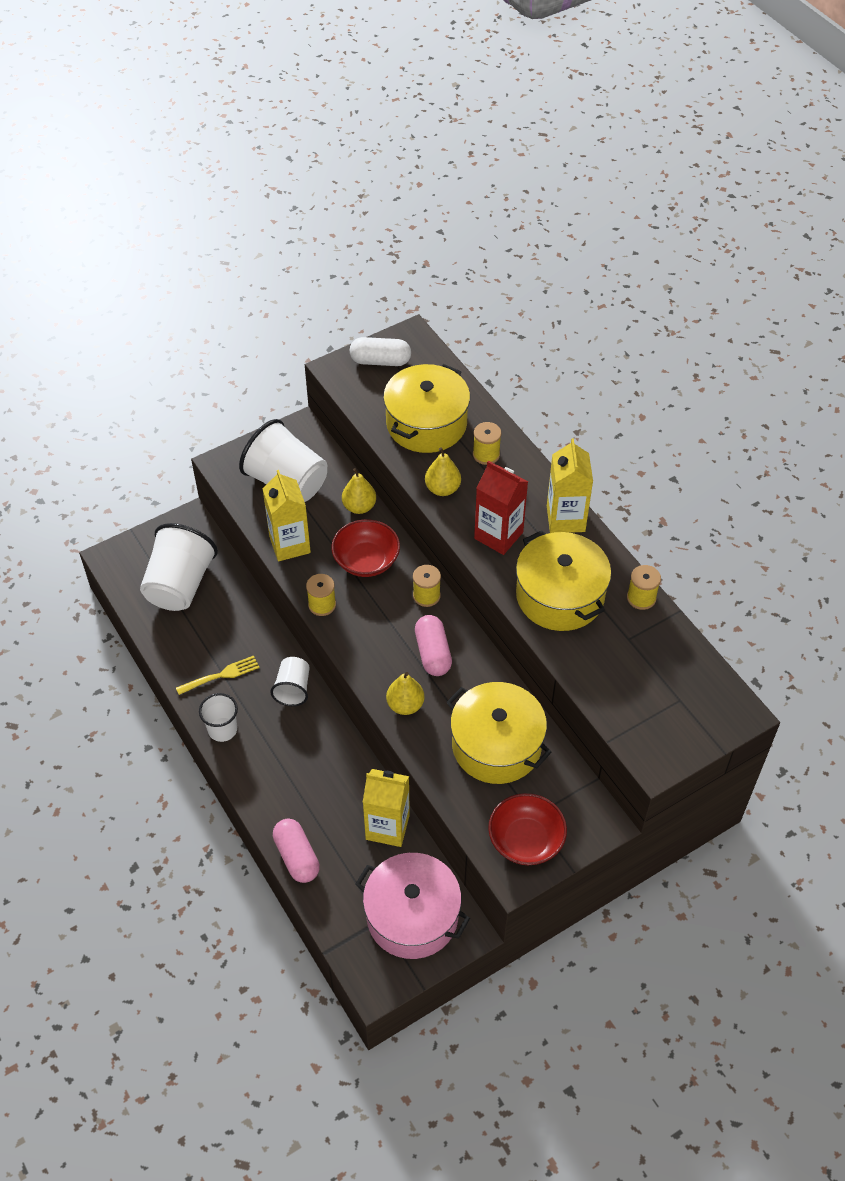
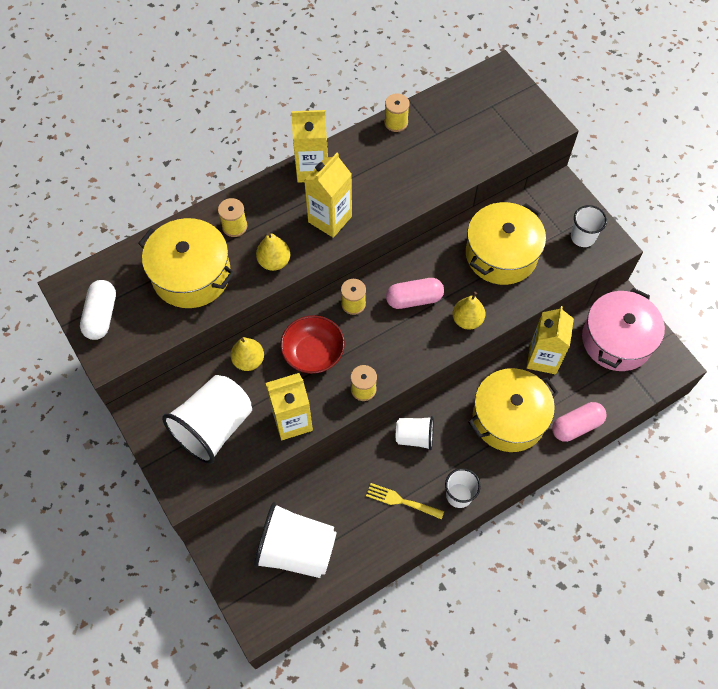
camera: 90 degrees left, 10 degrees up
(221, 675) = (401, 501): yellow fork -> yellow fork turned 45 degrees counterclockwise
(498, 535) = (330, 219): red carton -> yellow carton
(526, 840) = (582, 237): red bowl -> white cup
(560, 596) = (395, 177): yellow pot -> yellow pot (509, 418)

